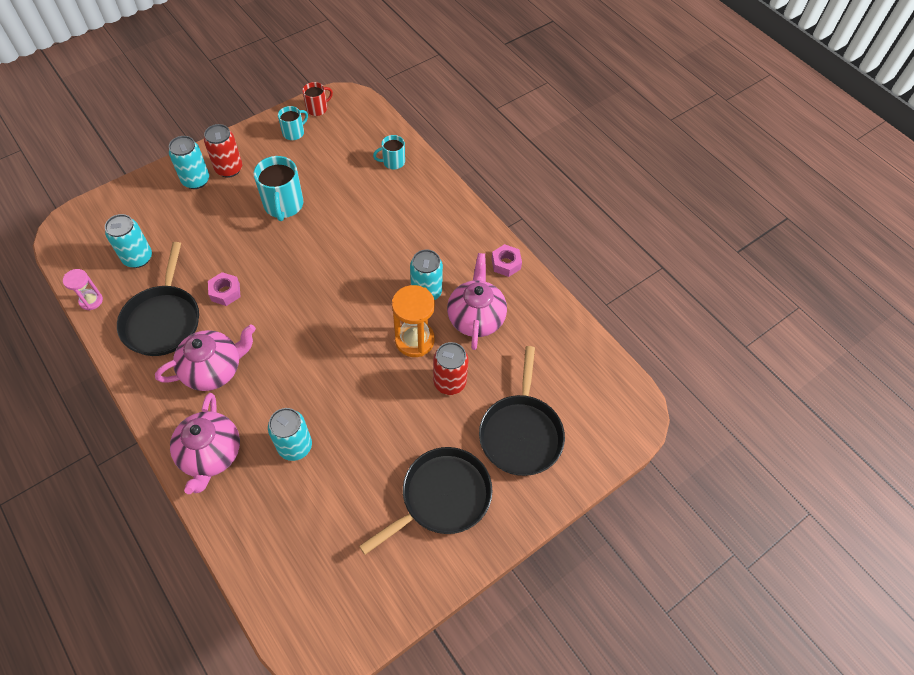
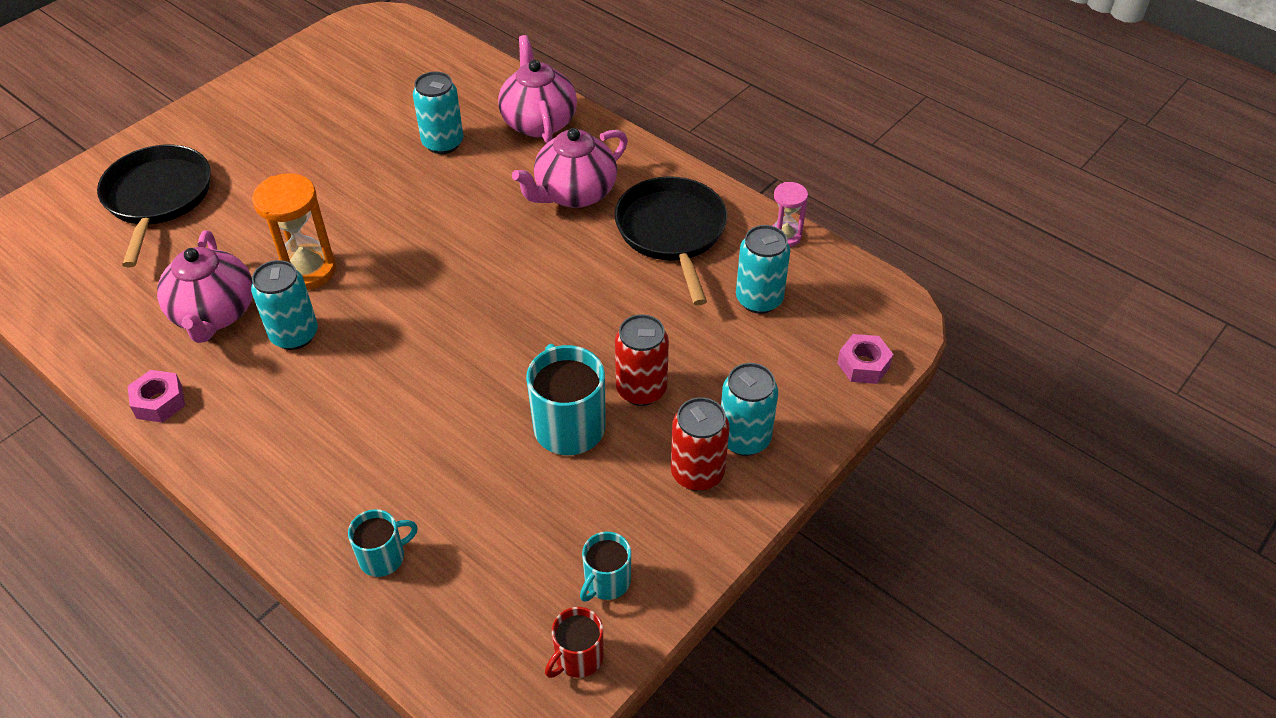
camera: 170 degrees right, 10 degrees down
(225, 292) = (603, 279): pink nut -> pink nut (863, 365)
(442, 497) = (259, 130): black pan -> none
(449, 382) = (253, 232): red can -> red can (641, 390)

